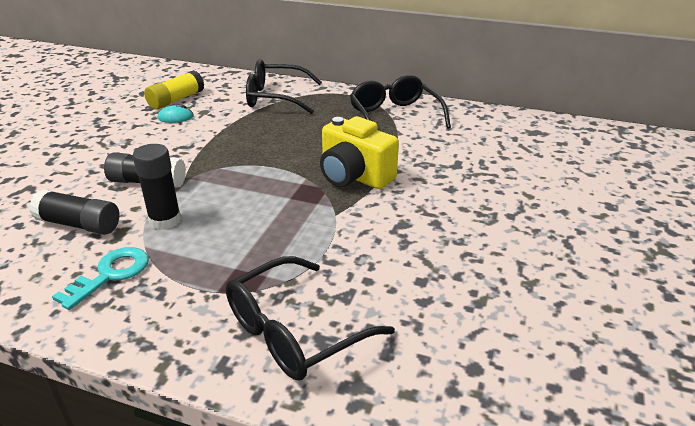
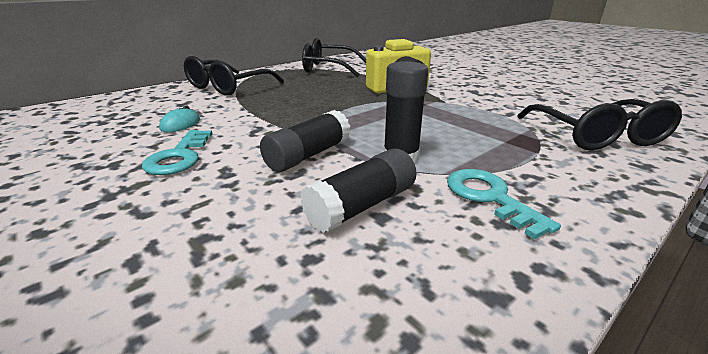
camera: 60 degrees left, 5 degrees down
(121, 141) = (179, 157): none -> turquoise key
(176, 100) = (137, 118): yellow glue stick -> none

